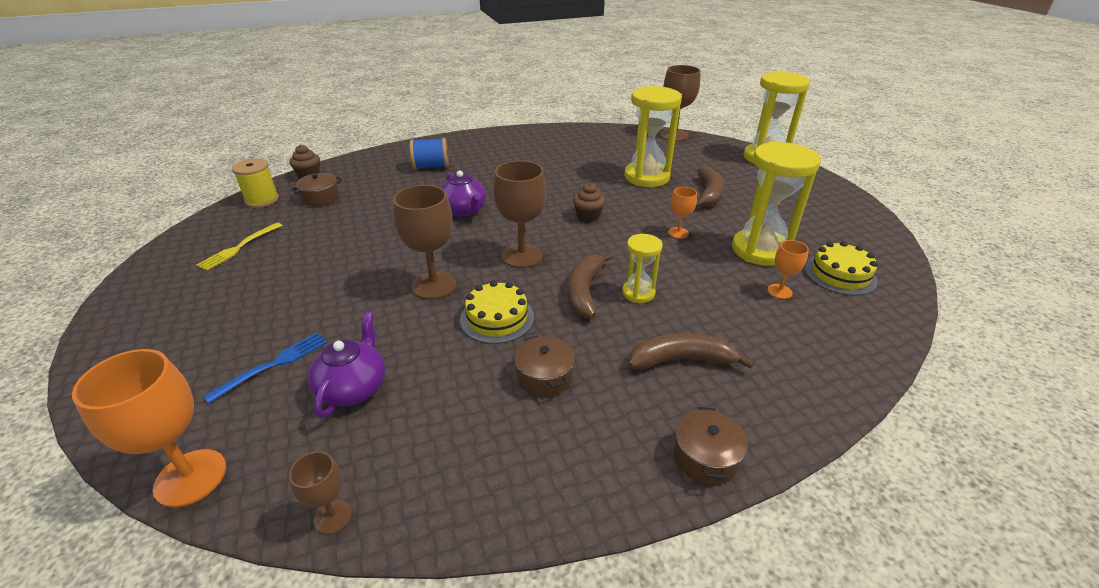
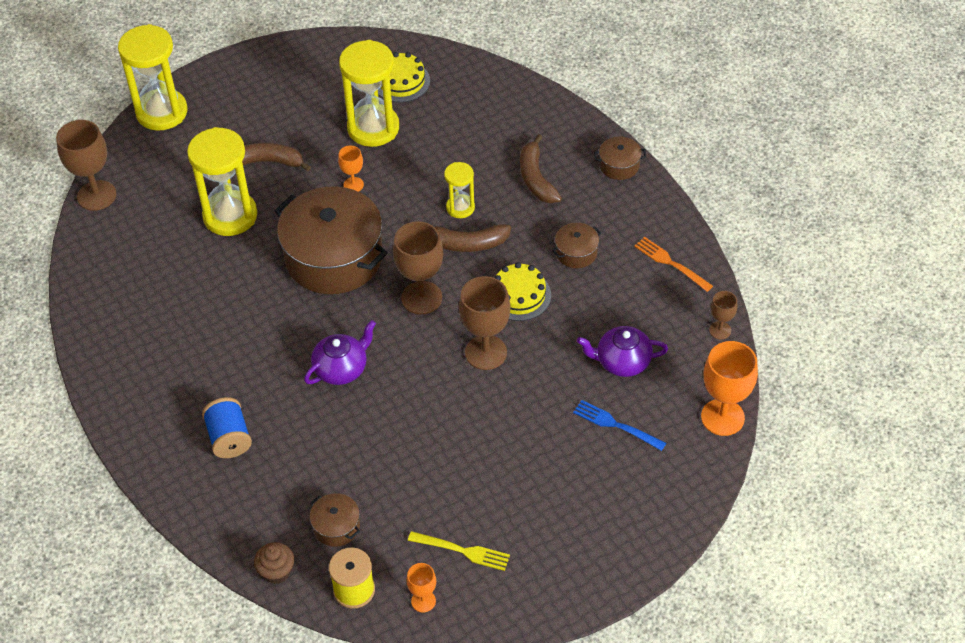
camera: 100 degrees left, 15 degrees up
(490, 481) = (671, 263): none -> orange fork
(588, 216) = (334, 257): brown cupcake -> brown pot
(779, 291) = (435, 120): orange goblet -> orange goblet (423, 601)

